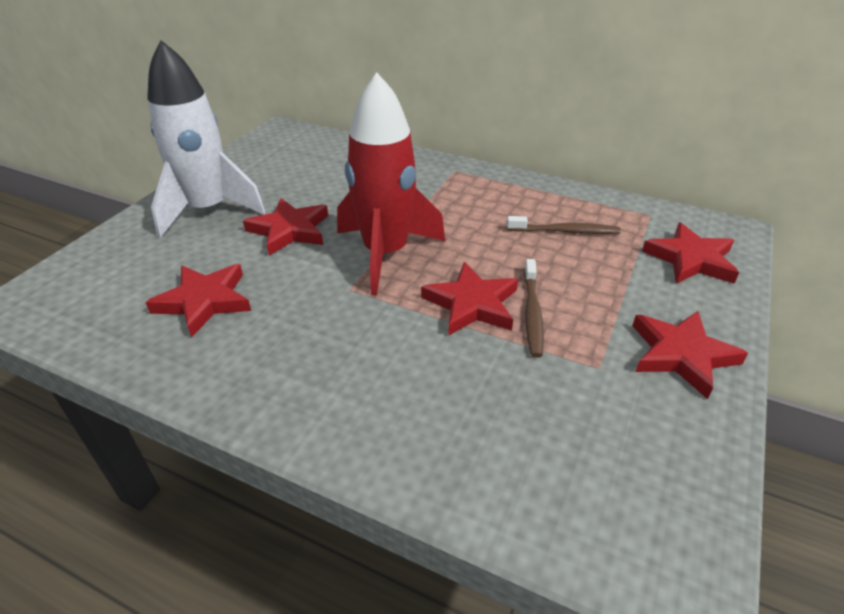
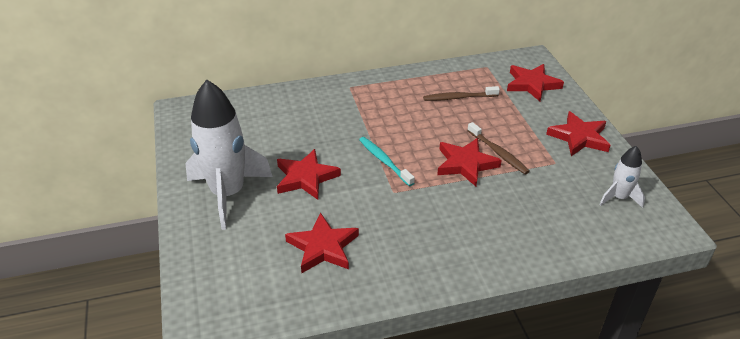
camera: 40 degrees left, 0 degrees up
(385, 254) = (384, 161): red rocket -> turquoise toothbrush
(565, 231) = (459, 97): brown toothbrush -> brown toothbrush turned 150 degrees counterclockwise
(642, 473) = (619, 197): none -> white rocket

